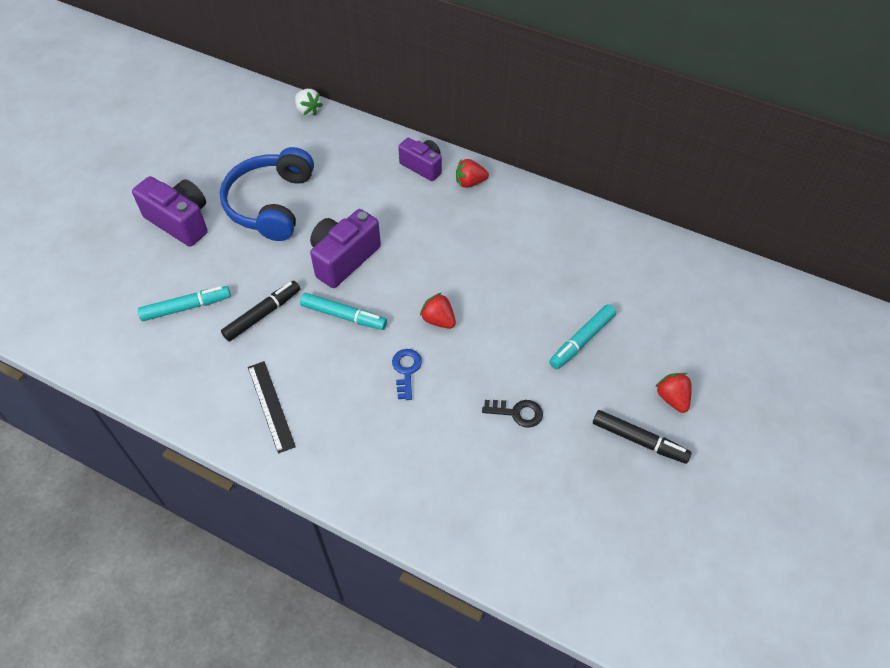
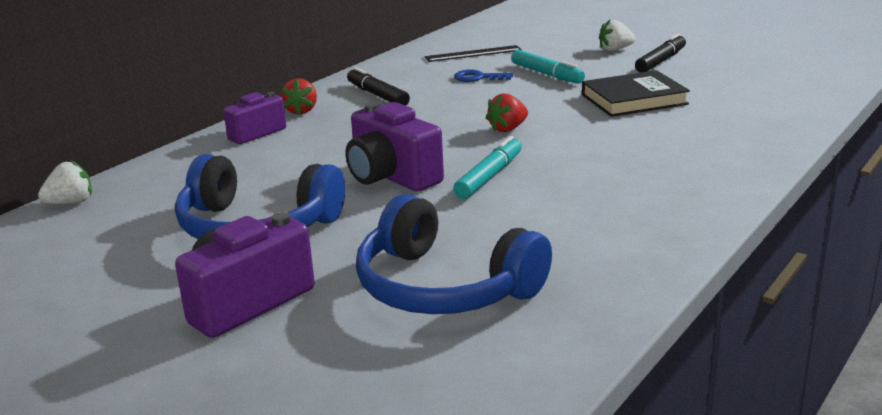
camera: 80 degrees left, 30 degrees down
(186, 307) = (443, 287): turquoise marker -> blue headphones
(262, 314) = (474, 227): black marker -> black marker (377, 95)
(271, 406) = (631, 218): black ruler -> black ruler (473, 54)
(406, 370) = (578, 144): blue key -> blue key (478, 78)
(517, 413) = (634, 99): black key -> black book
(672, 398) = (615, 50): red strawberry -> white strawberry

